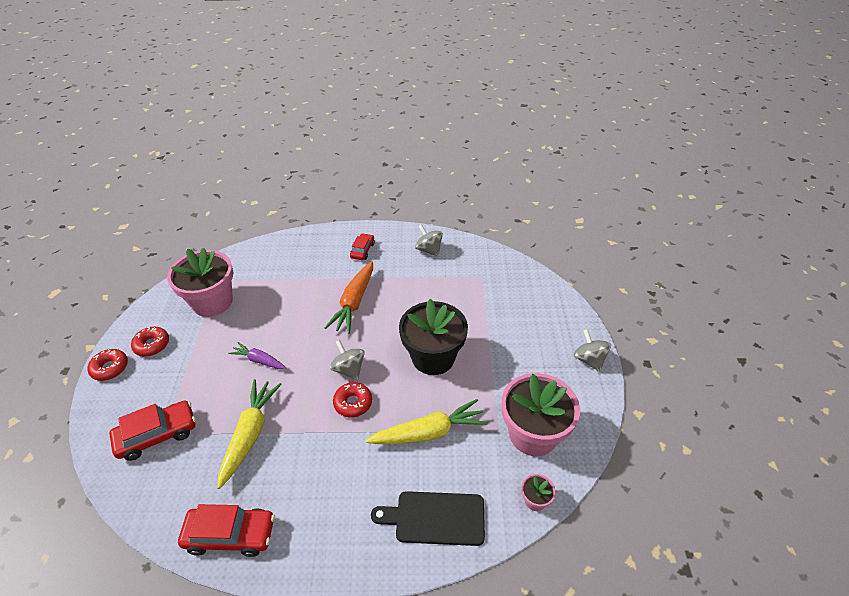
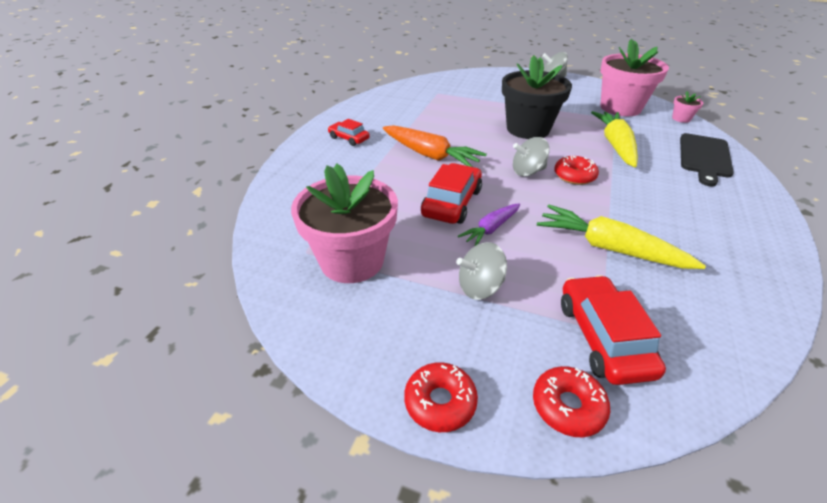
camera: 70 degrees left, 5 degrees down
(152, 345) = (409, 337): red donut -> red donut (568, 406)
(230, 535) = (752, 276): red car -> red car (452, 203)
(429, 250) = (381, 107): grey spinning top -> grey spinning top (480, 287)

